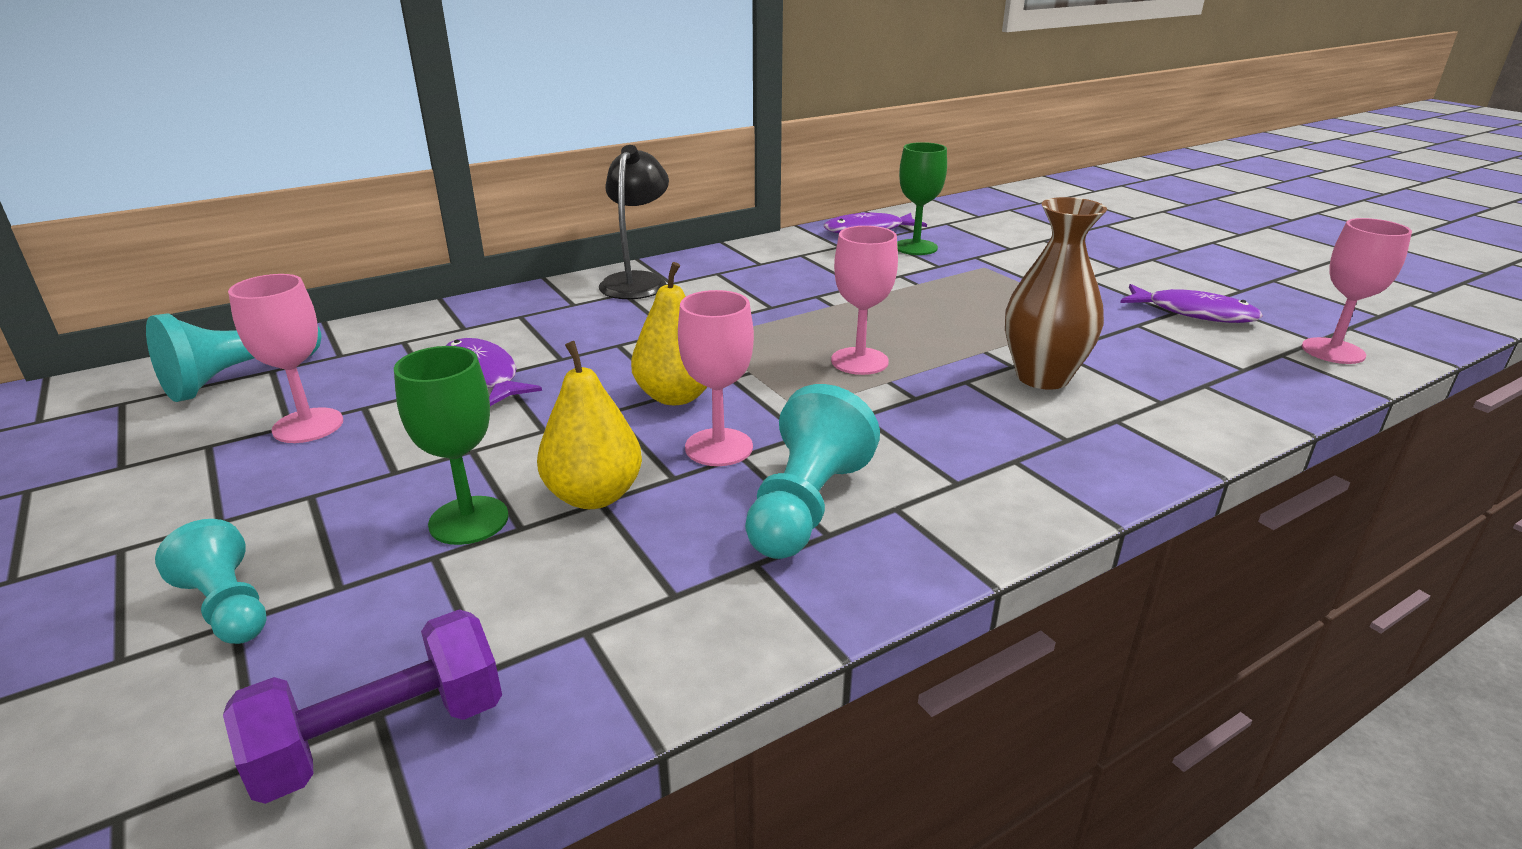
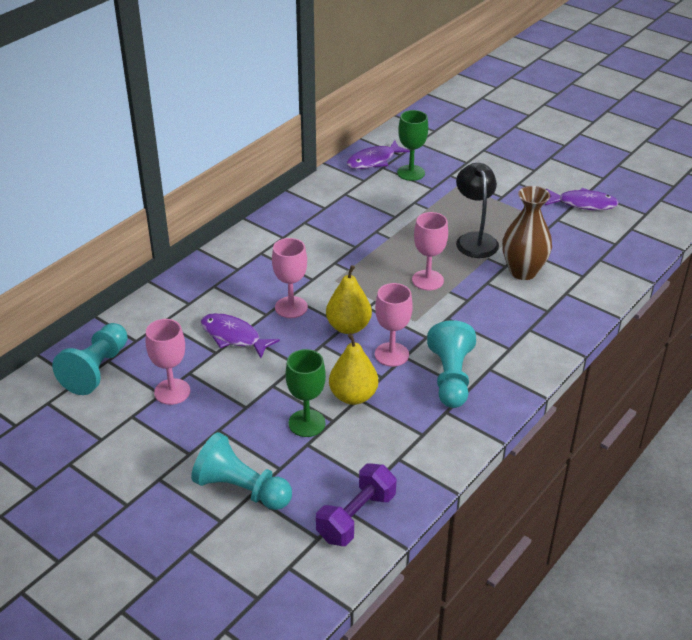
camera: 20 degrees left, 10 degrees up
(228, 607) = (241, 489): turquoise pawn -> turquoise pawn, size x1.57
(637, 281) = (261, 240): black lamp -> black lamp (475, 239)
(1333, 351) = (654, 221): pink goblet -> pink goblet (291, 307)

